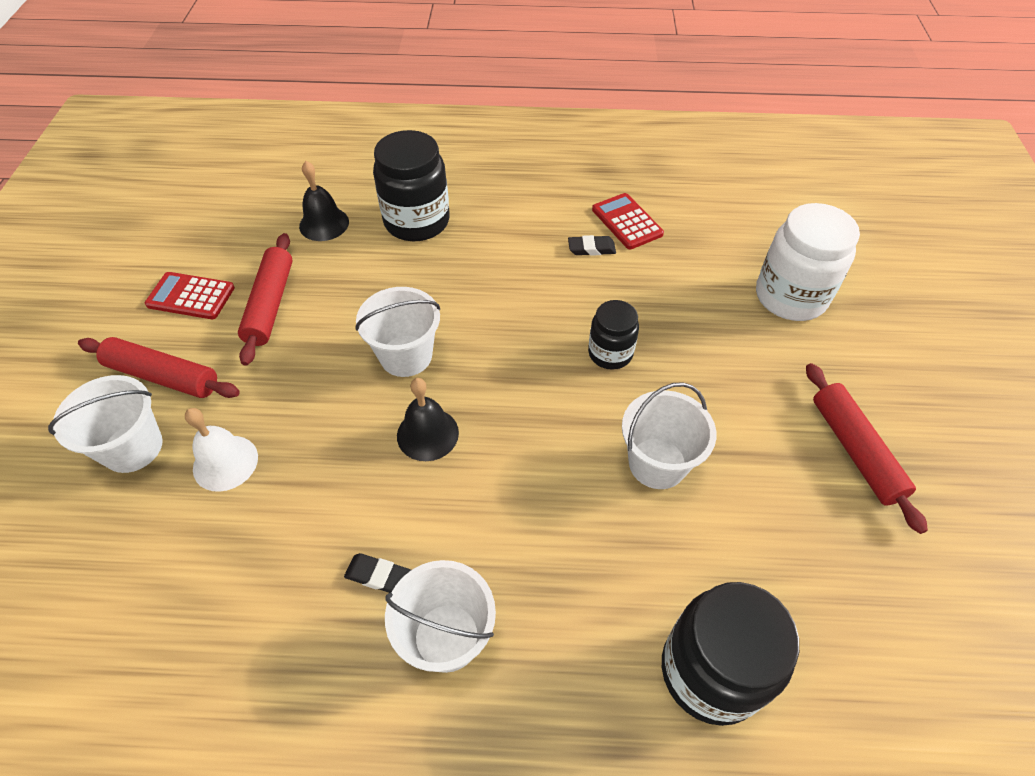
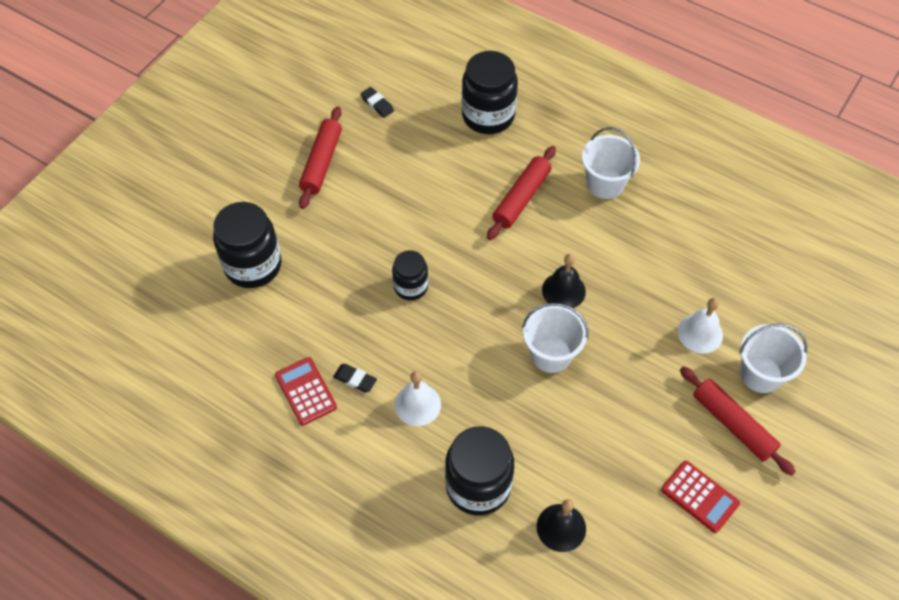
camera: 150 degrees left, 5 degrees up
(270, 304) = (636, 454): red rolling pin -> red rolling pin (521, 198)
(378, 576) = (628, 226): black eraser -> black eraser (377, 104)
(516, 254) = (417, 404): none -> white bell
(627, 222) = (306, 391): red calculator -> red calculator turned 150 degrees clockwise
(657, 463) = (437, 208): white bucket -> none
(790, 297) = (253, 265): white jar -> black jar

